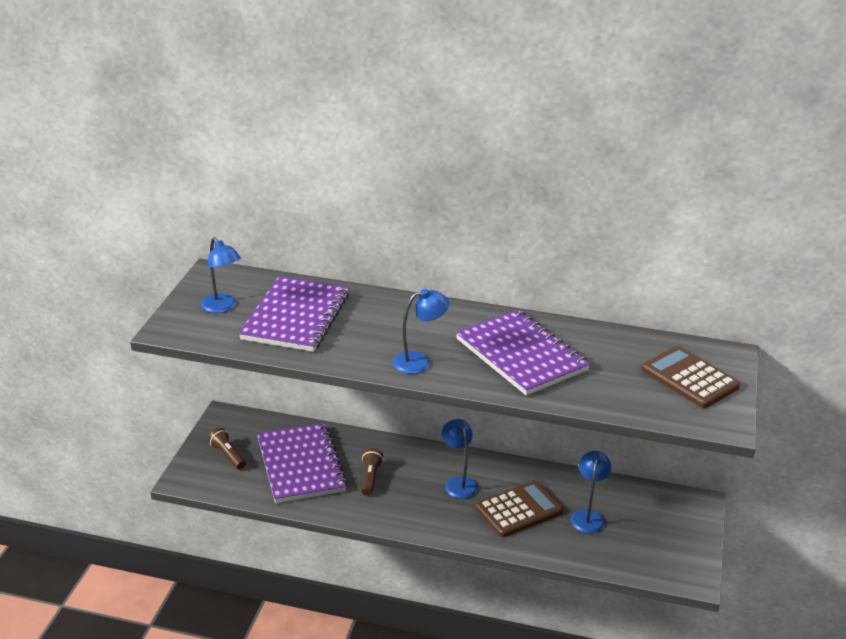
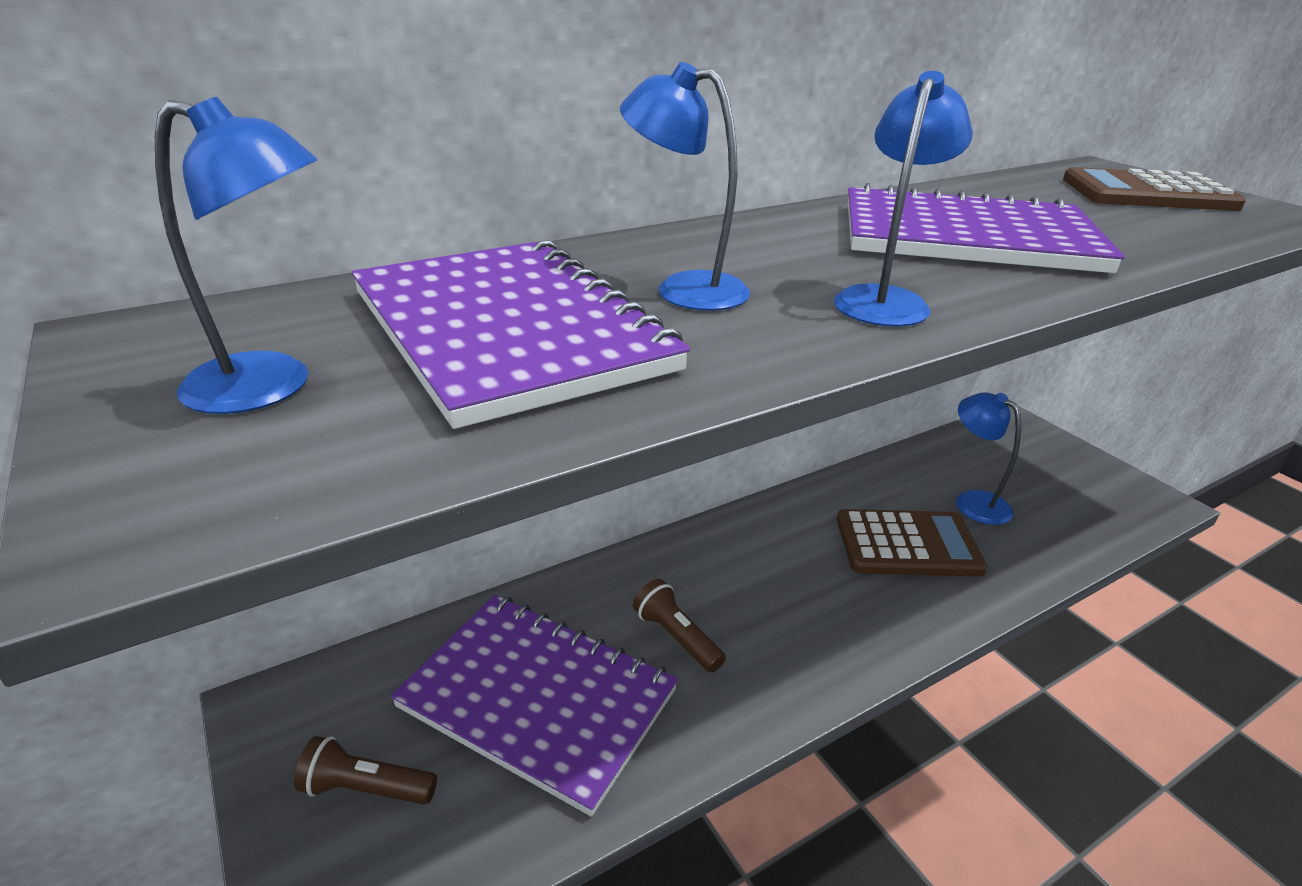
camera: 45 degrees left, 0 degrees up
(458, 483) = (793, 559): blue lamp -> blue lamp (684, 289)
(519, 510) = (907, 544): brown calculator -> brown calculator turned 75 degrees clockwise

